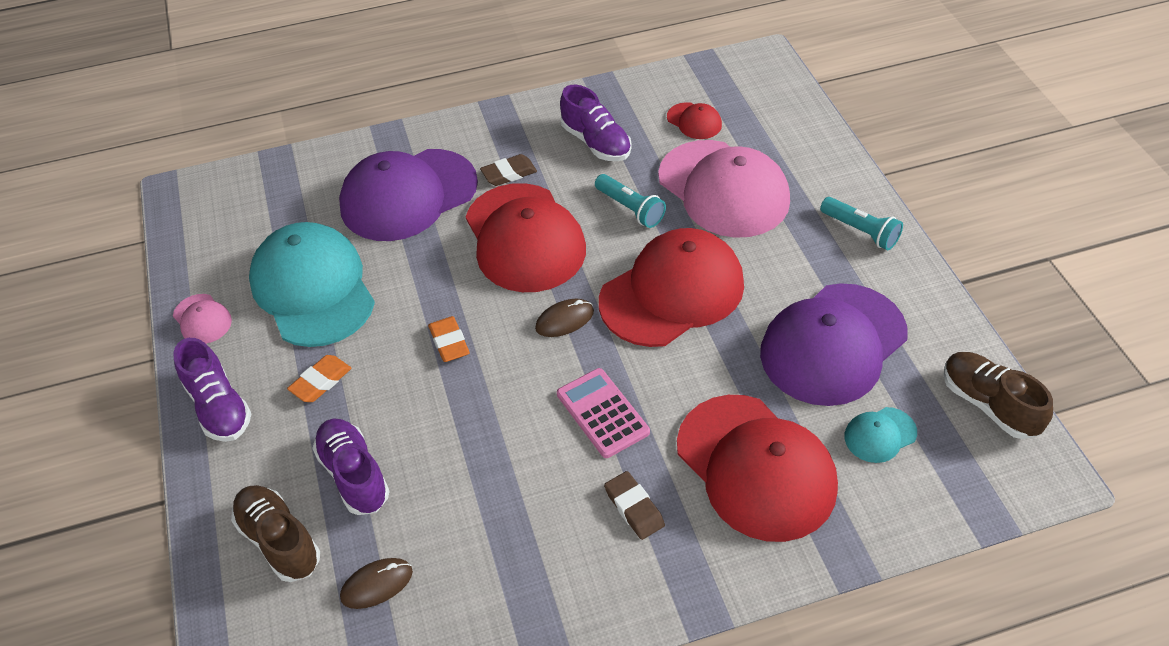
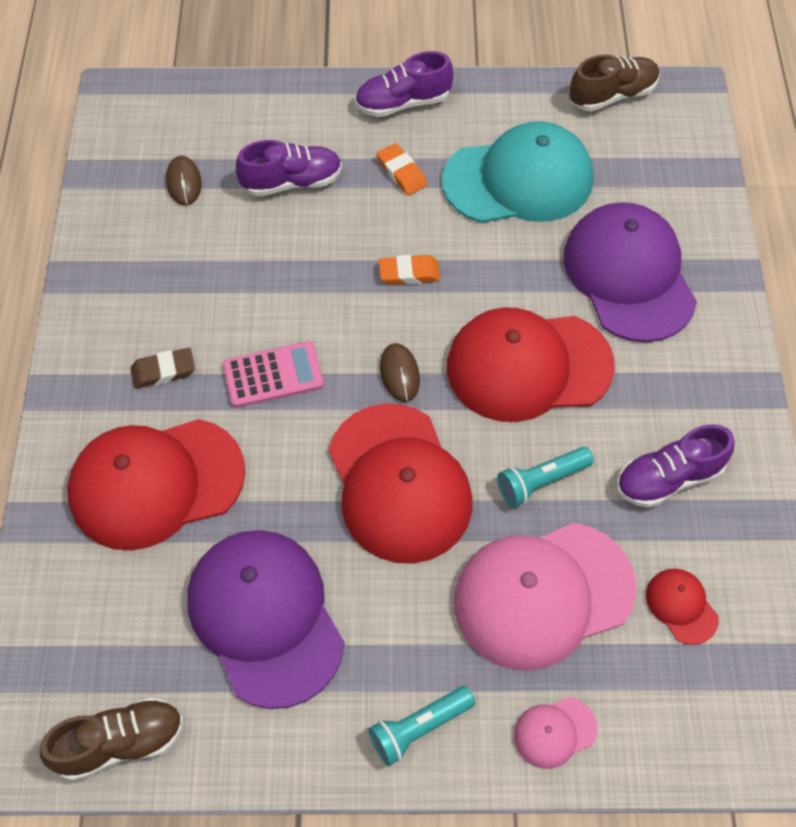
camera: 105 degrees right, 10 degrees up
(202, 319) = (509, 99): pink cap -> pink cap (554, 732)
(279, 541) = (252, 129): brown shoe -> brown shoe (612, 95)
(509, 173) = (637, 375): brown eraser -> none
(694, 121) = (681, 606): red cap -> red cap turned 90 degrees clockwise
(880, 435) = (137, 611): turquoise cap -> none

